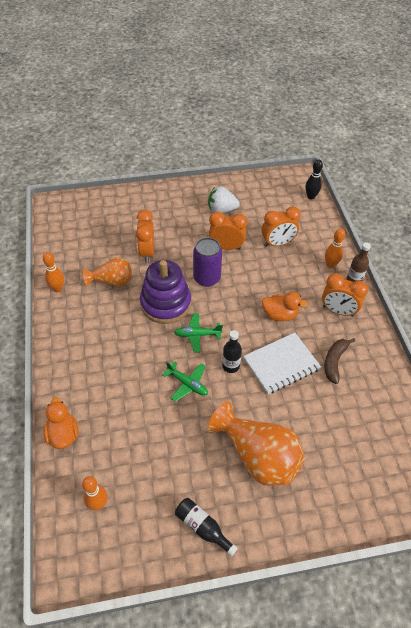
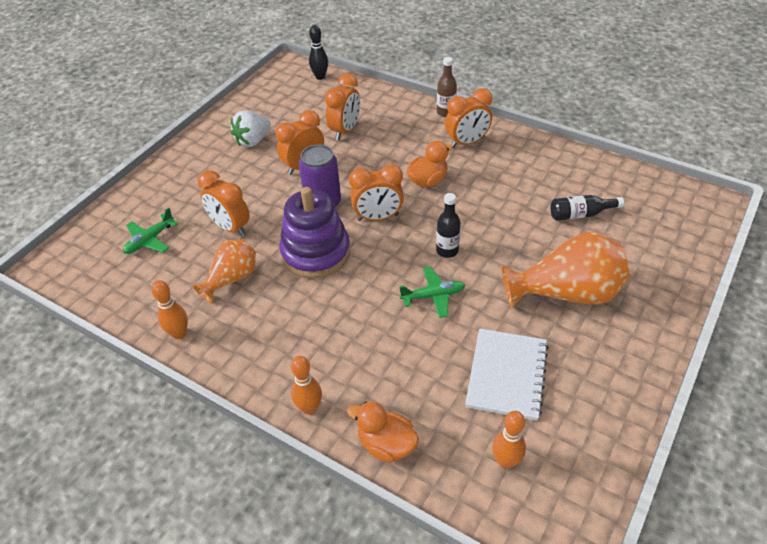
camera: 45 degrees left, 5 degrees down
(197, 335) = (383, 252): green plane -> green plane (150, 240)
(202, 527) = (607, 384): black bottle -> black bottle (581, 214)
(222, 312) = (378, 217): none -> orange clock
(281, 364) = (483, 214): white notebook -> white notebook (507, 375)
(330, 265) = (412, 115): orange bowling pin -> orange bowling pin (309, 408)
(334, 362) = (517, 179): brown banana -> none

